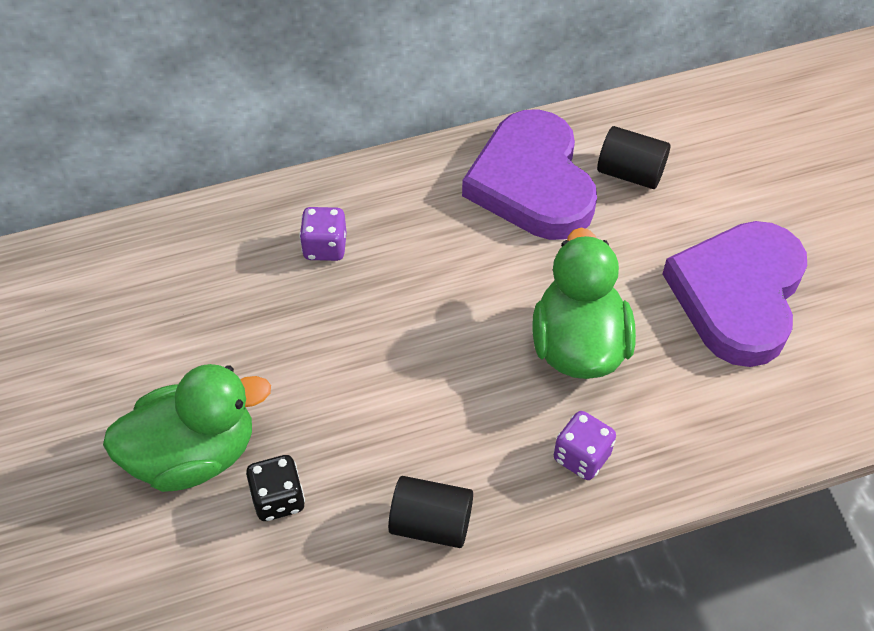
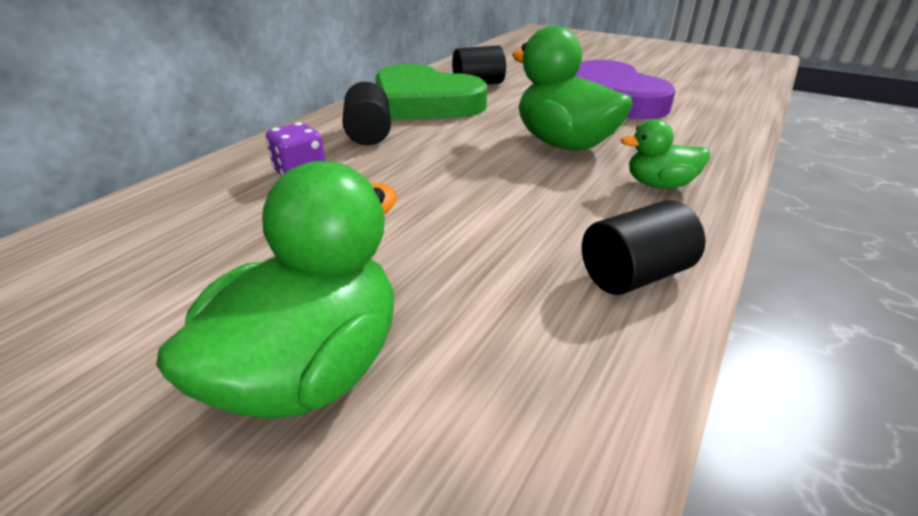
camera: 40 degrees left, 20 degrees down
(278, 499) = (468, 346): black dice -> none
(425, 216) = (369, 134): none -> black cylinder
(532, 182) = (424, 102): purple heart -> green heart
(581, 456) = (659, 185): purple dice -> green duck

